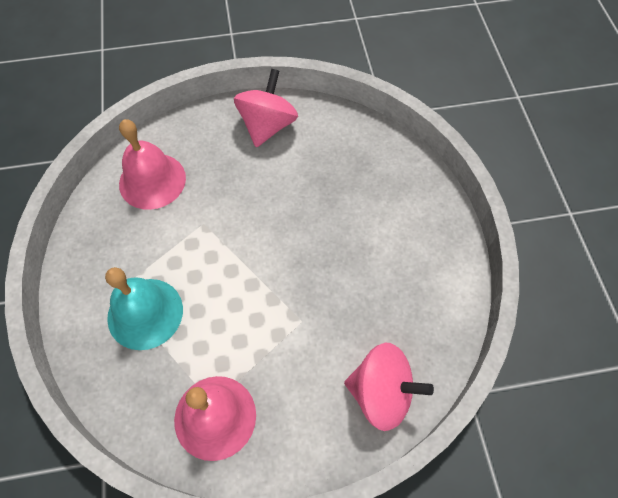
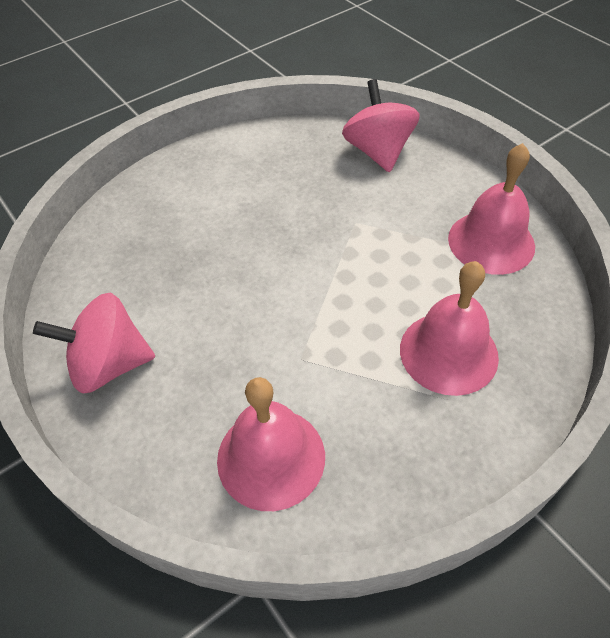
camera: 115 degrees left, 10 degrees down
(145, 313) = (448, 352): turquoise bell -> pink bell

